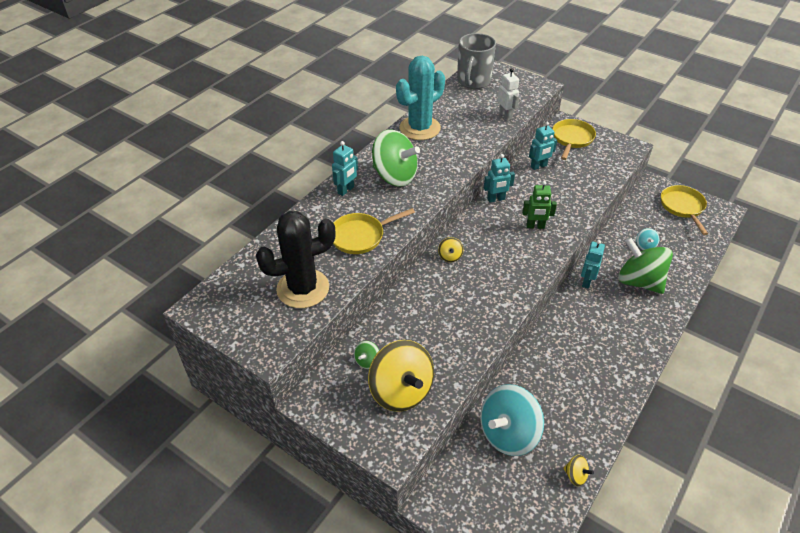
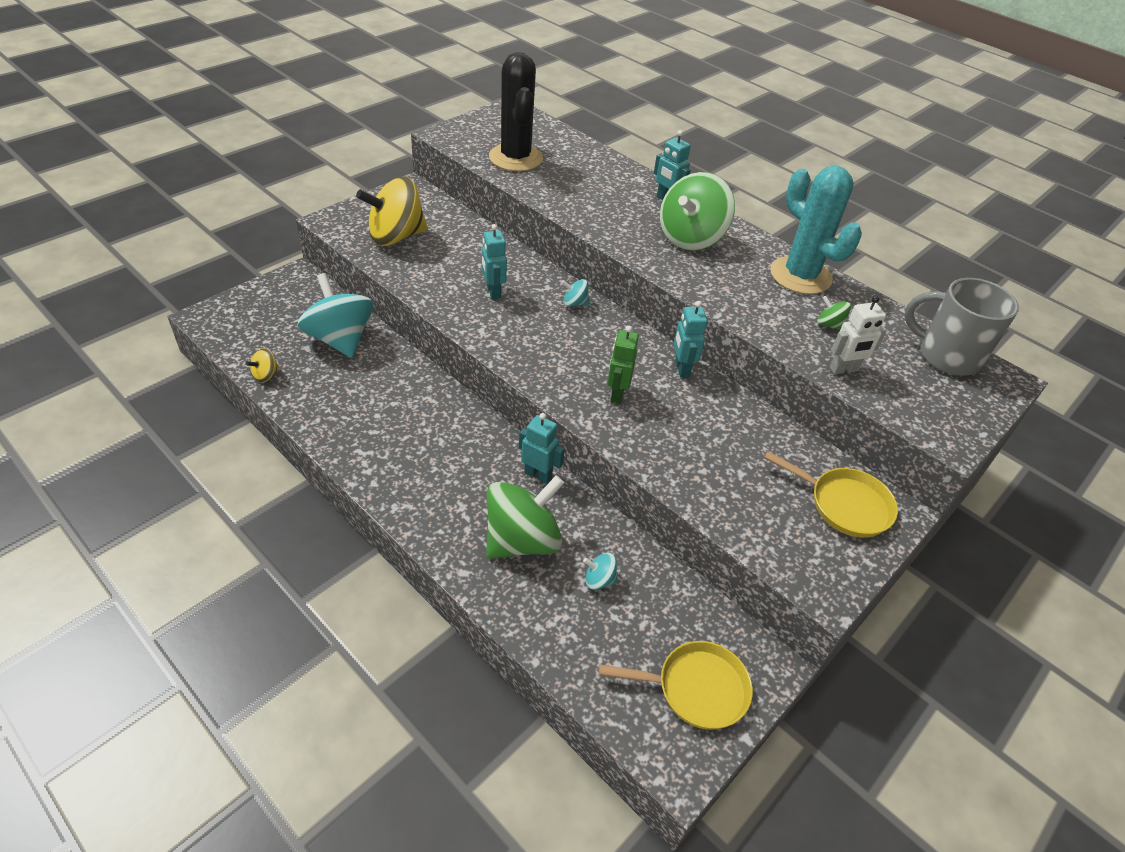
camera: 95 degrees right, 0 degrees up
(360, 236) = (584, 199): yellow pan -> none
(367, 361) = (441, 223): green spinning top -> green spinning top (829, 324)
(450, 256) = (574, 303): yellow spinning top -> turquoise spinning top
(538, 166) = (760, 436): turquoise robot -> turquoise robot (493, 292)

